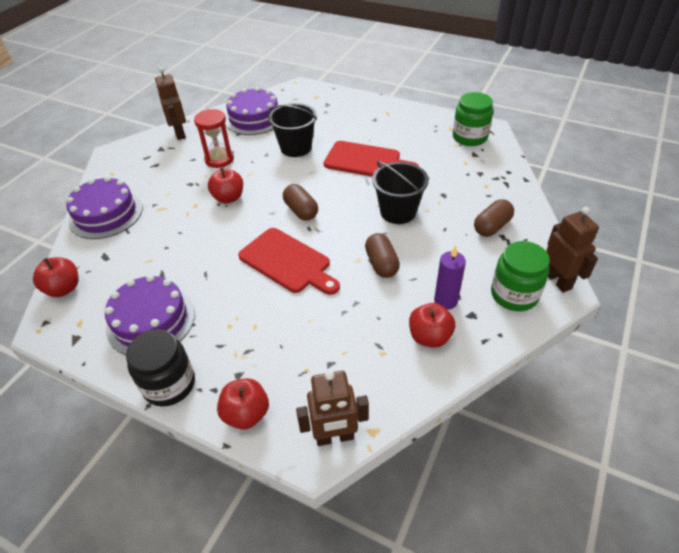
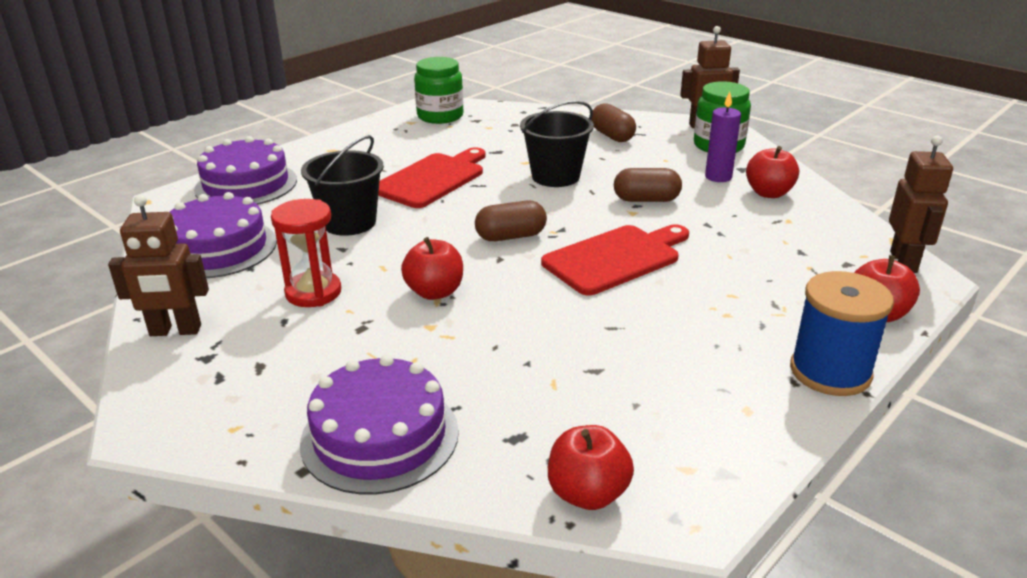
camera: 75 degrees left, 15 degrees down
(151, 320) = (700, 385): purple cake -> purple cake (246, 184)
(169, 384) = (830, 372): black jar -> blue spool

